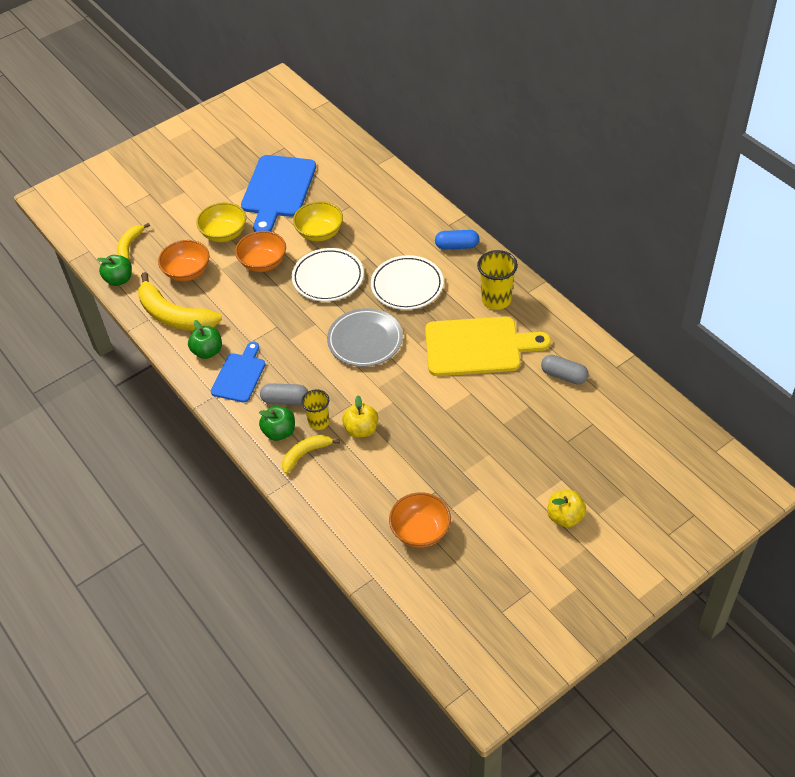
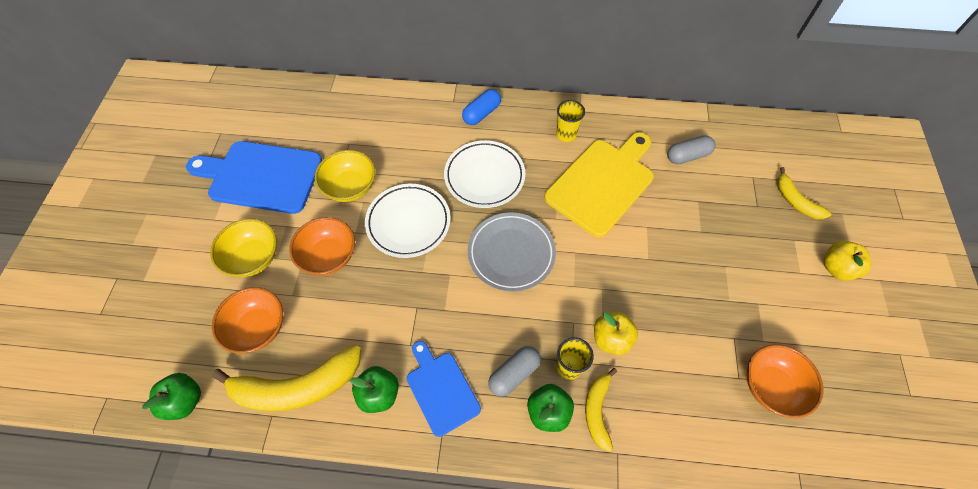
camera: 50 degrees left, 10 degrees up
(130, 246) = (156, 353): yellow banana -> yellow banana (795, 201)
(278, 190) = (261, 176): blue cutting board -> blue cutting board turned 135 degrees clockwise
(496, 300) = (566, 134): yellow cup -> yellow cup, size x0.66

